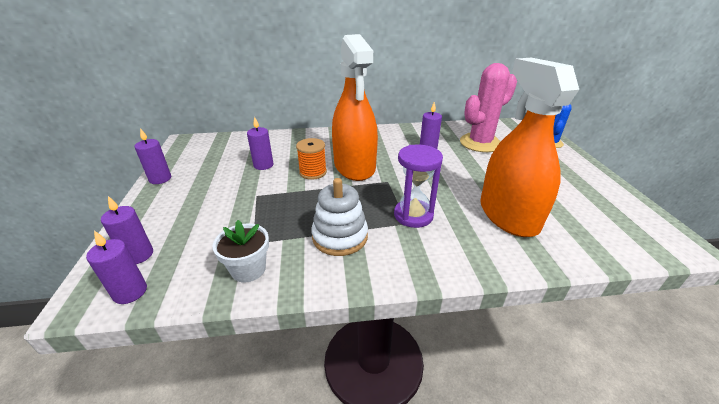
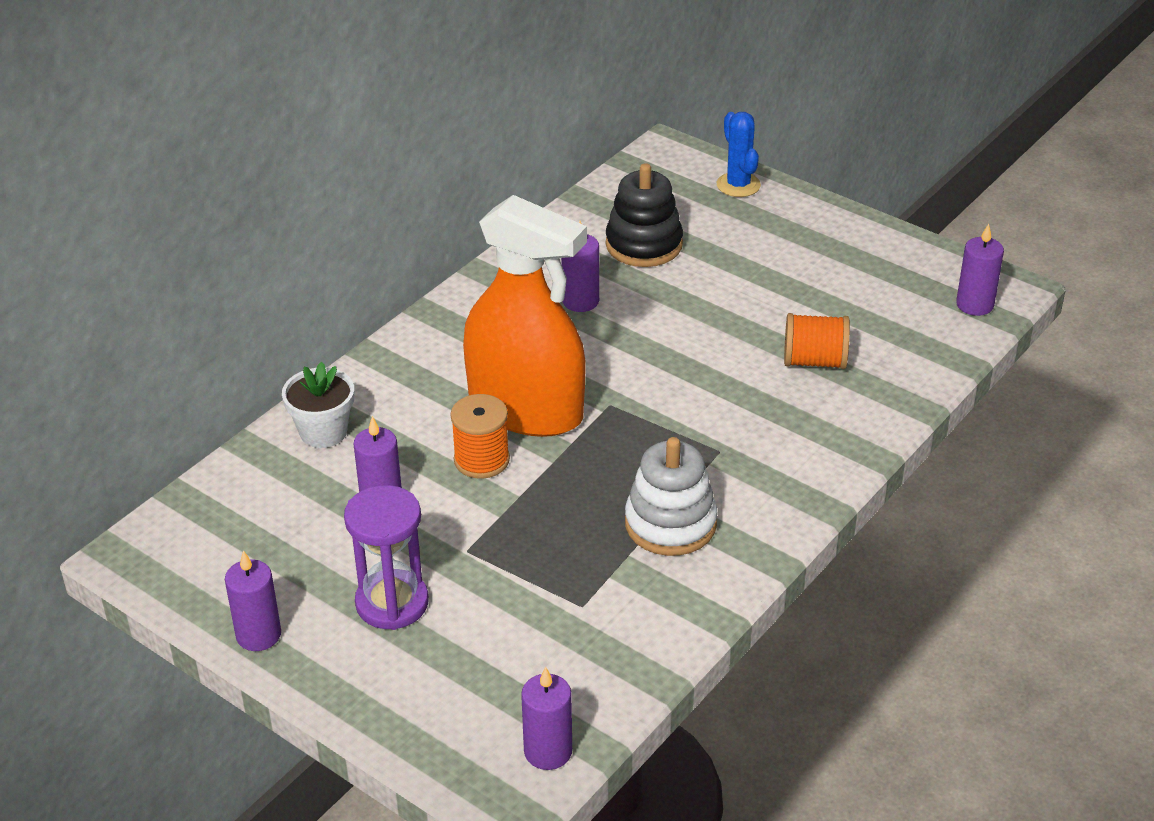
camera: 45 degrees left, 5 degrees up
(138, 255) = (471, 723): purple candle -> purple candle (975, 305)
(248, 269) = (632, 633): white flower pot -> white flower pot (323, 432)
(413, 215) = (713, 435): purple hourglass -> purple hourglass (392, 603)
(480, 143) = (644, 244): pink cactus -> black stacking toy
(508, 215) = (814, 361): orange spray bottle -> orange spool

